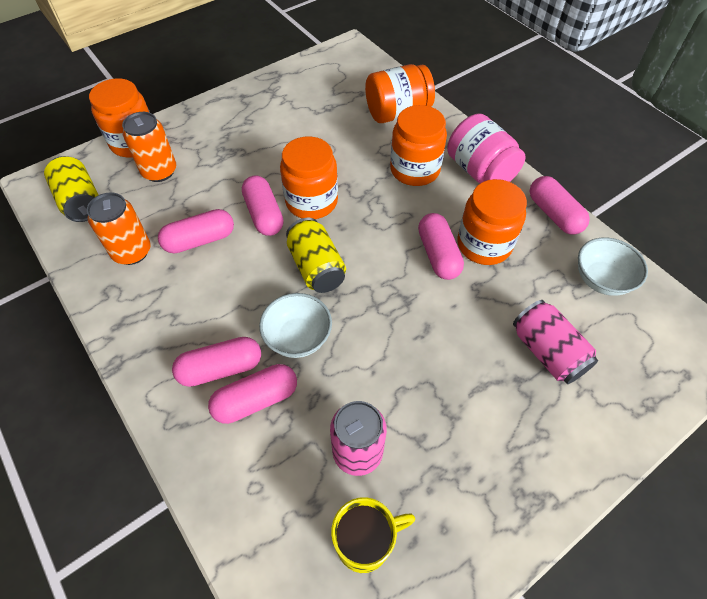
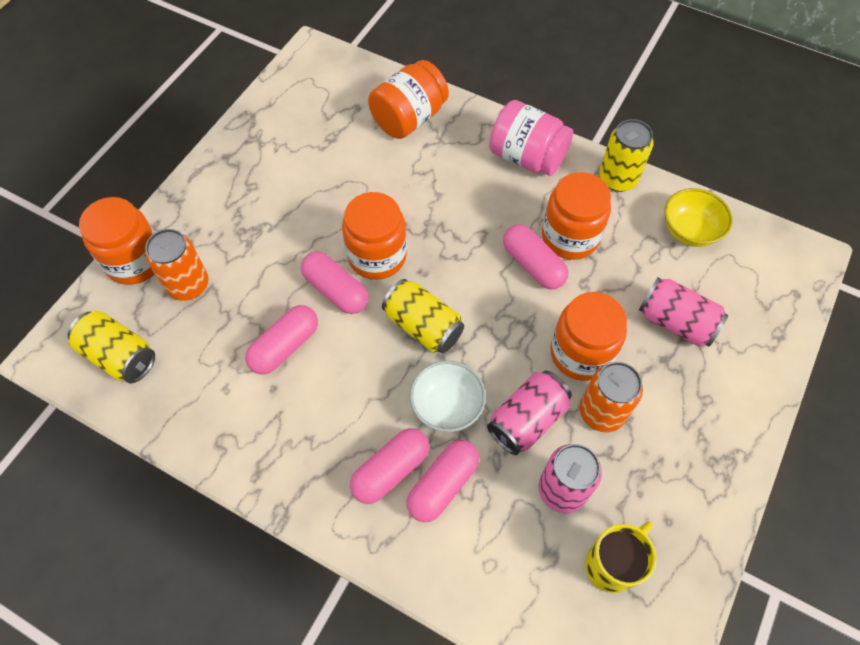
camera: 25 degrees left, 5 degrees up
(132, 252) = (219, 389): orange can -> orange can (601, 412)
(360, 378) = (527, 420): none -> pink can
(415, 170) = (462, 179): orange jar -> orange jar (581, 353)
(554, 214) = (618, 179): pink capsule -> yellow can
(601, 279) = (689, 231): white bowl -> yellow bowl

